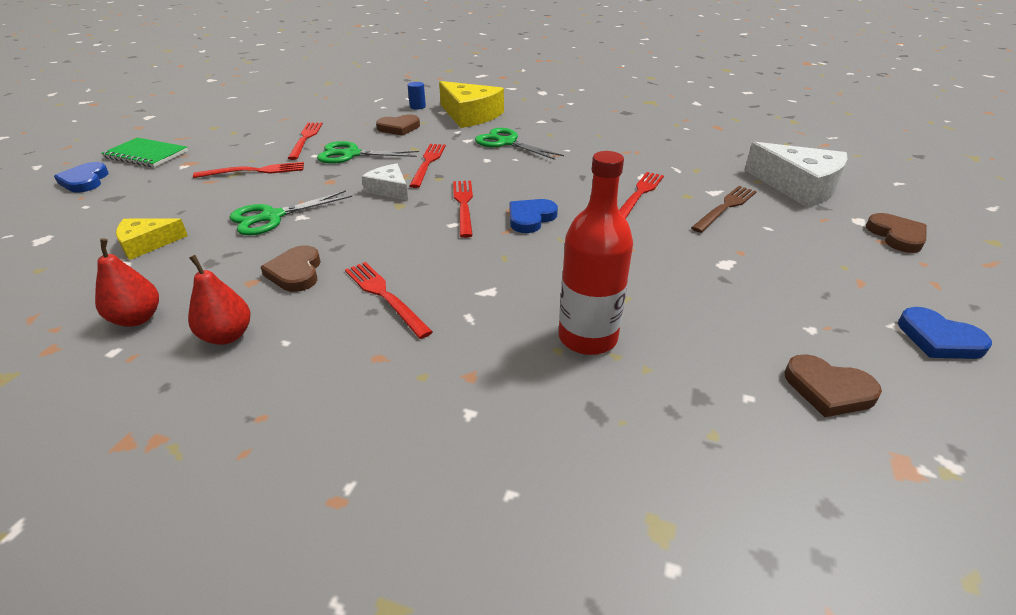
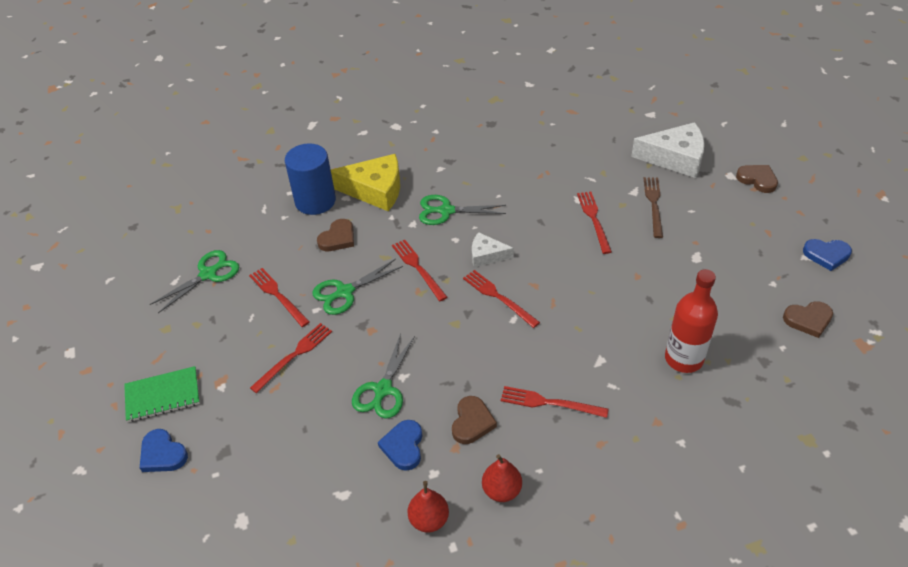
camera: 35 degrees left, 10 degrees up
(147, 244) = (332, 470): yellow cheese -> none
(286, 114) = (208, 274): none -> green scissors
(296, 272) = (472, 422): brown heart -> brown heart turned 120 degrees counterclockwise
(389, 189) = (427, 312): white cheese -> white cheese (486, 255)
(417, 107) = (315, 201): blue cylinder -> blue cylinder, size x2.48
(530, 218) = (554, 284): blue heart -> blue heart (403, 446)

